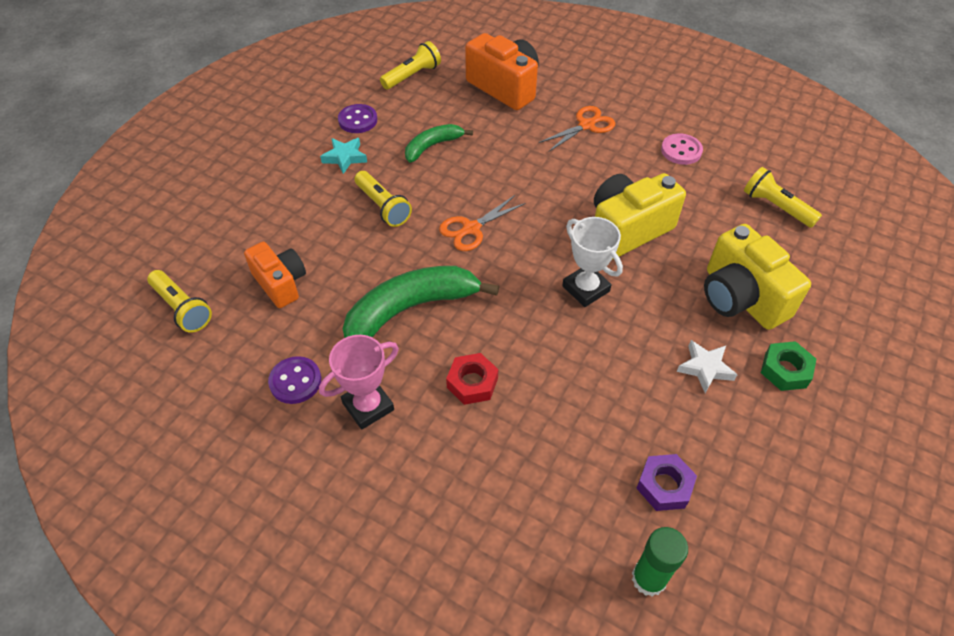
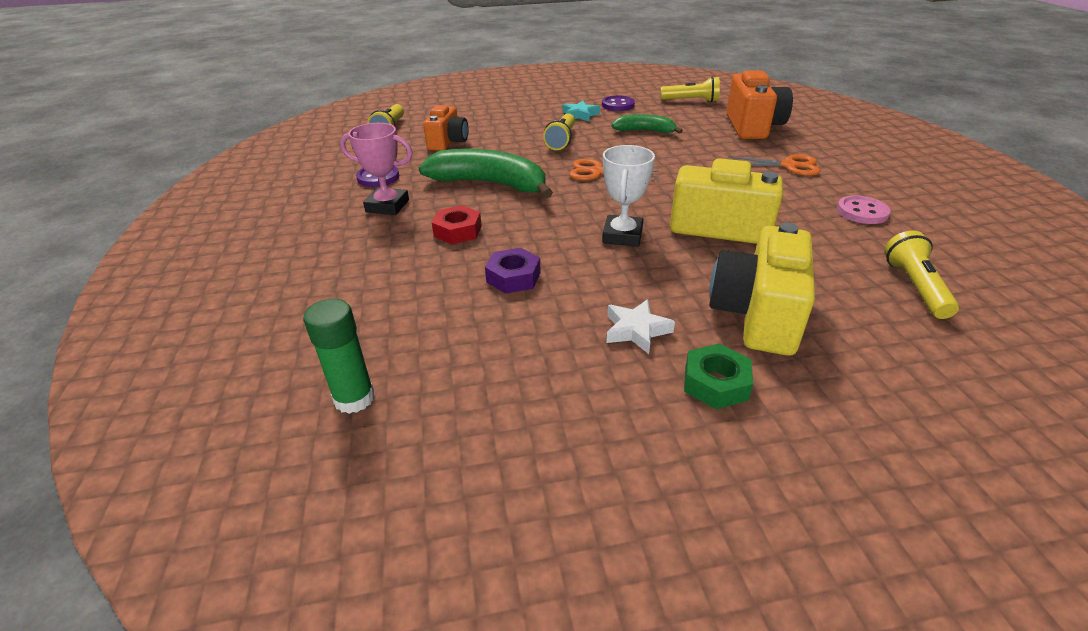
camera: 50 degrees right, 15 degrees down
(664, 486) = (468, 364): purple nut -> purple nut (513, 277)

